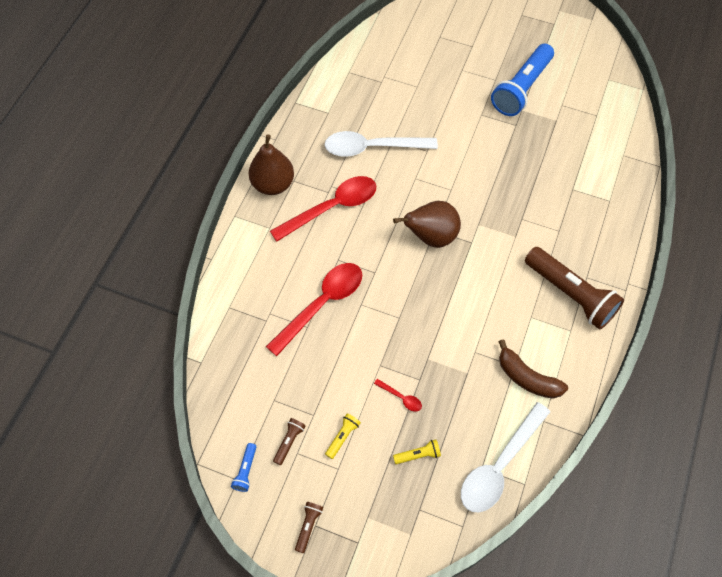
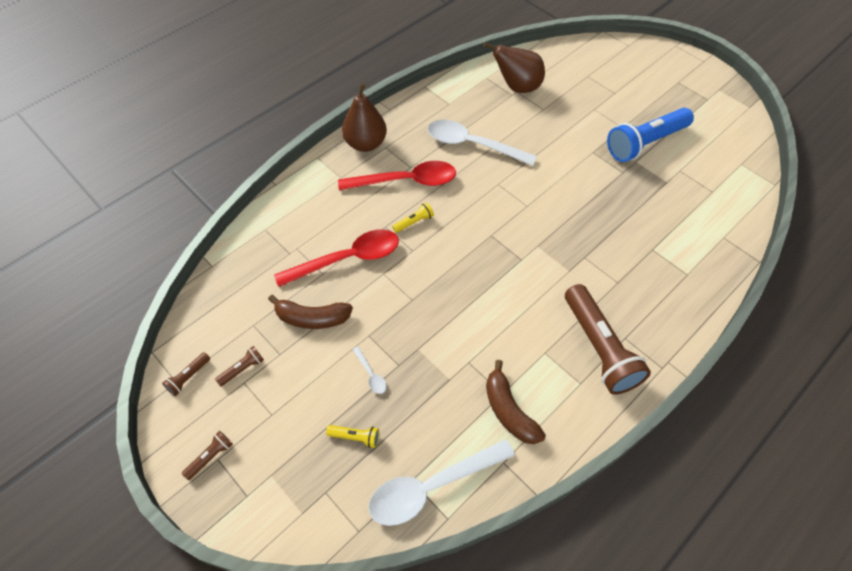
camera: 25 degrees right, 5 degrees down
(246, 470) = (188, 377): blue flashlight -> brown flashlight
(322, 371) = (312, 318): none -> brown banana
(342, 437) = (294, 386): yellow flashlight -> yellow flashlight (414, 222)
(401, 398) = (371, 374): red spoon -> white spoon
(431, 237) = (484, 239): brown pear -> brown pear (517, 87)

